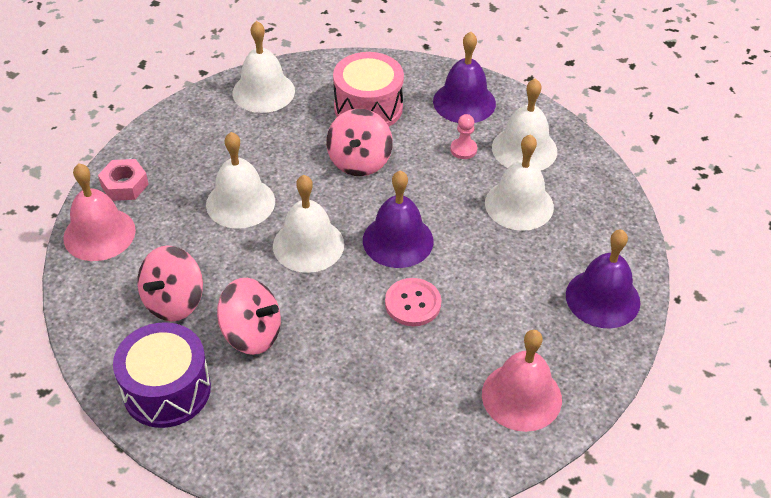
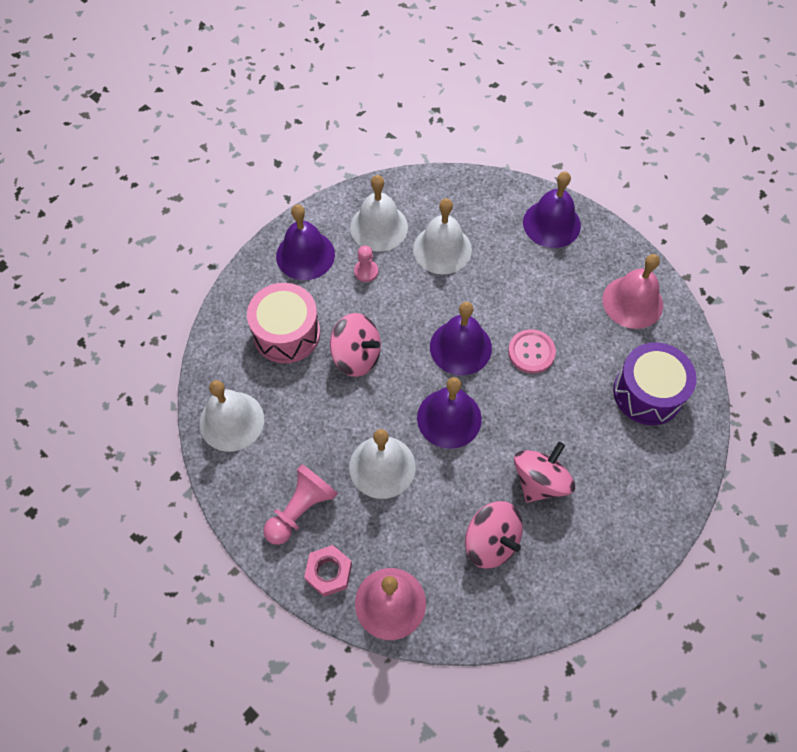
camera: 75 degrees left, 15 degrees up
(167, 390) = (588, 559): purple drum -> purple drum (647, 393)
(184, 154) = (301, 509): none -> pink pawn
(308, 245) = (449, 418): white bell -> purple bell

